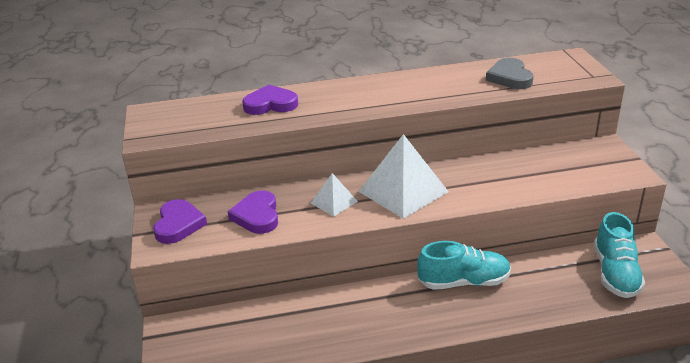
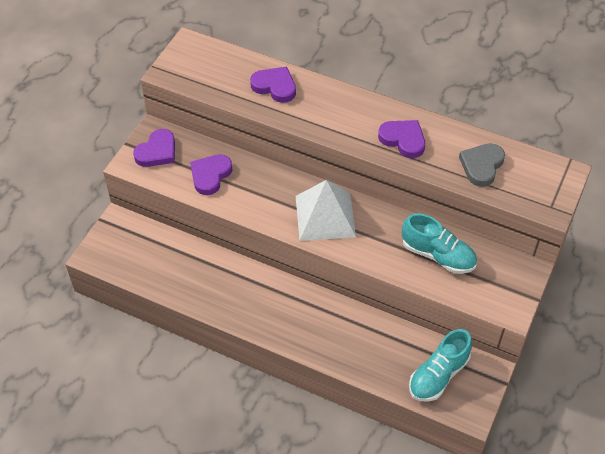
camera: 35 degrees right, 20 degrees up
(334, 202) = (270, 195): white pyramid -> none
(428, 89) = (403, 140): none -> purple heart
(463, 282) = (326, 310): turquoise shoe -> turquoise shoe (438, 255)

